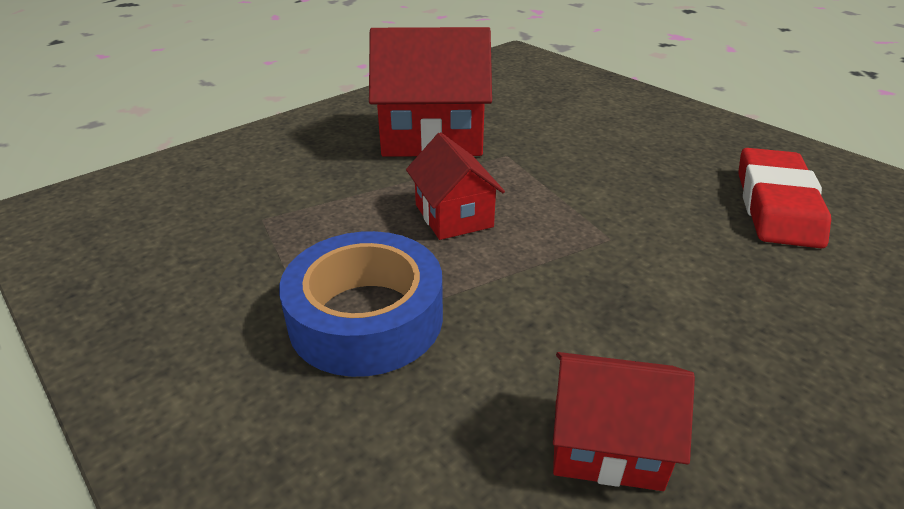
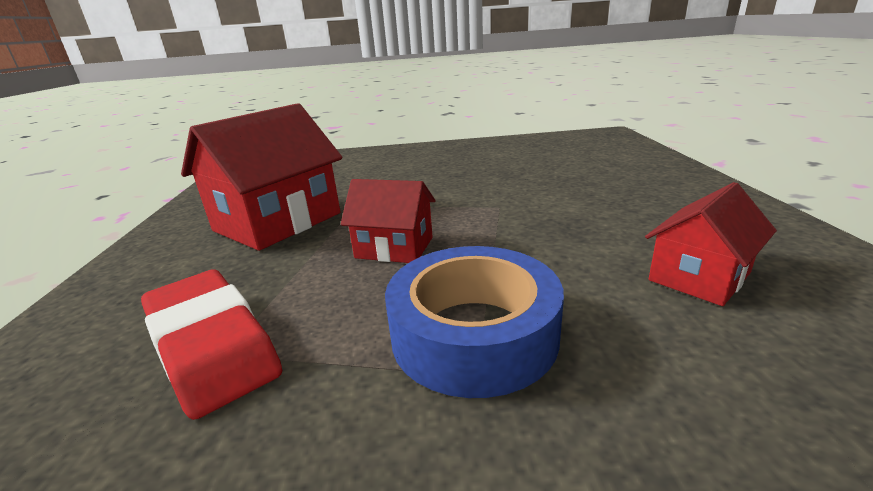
camera: 50 degrees left, 10 degrees down
(776, 205) = (526, 161): red eraser -> red eraser (211, 344)

